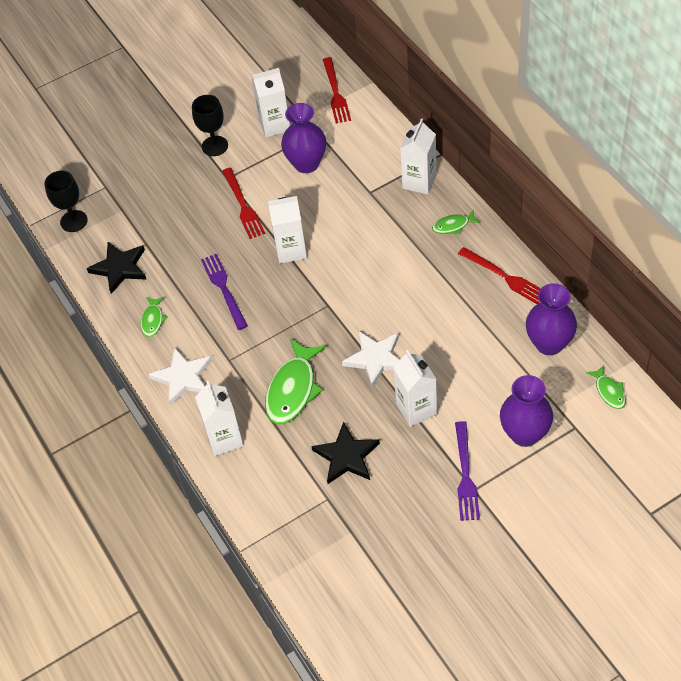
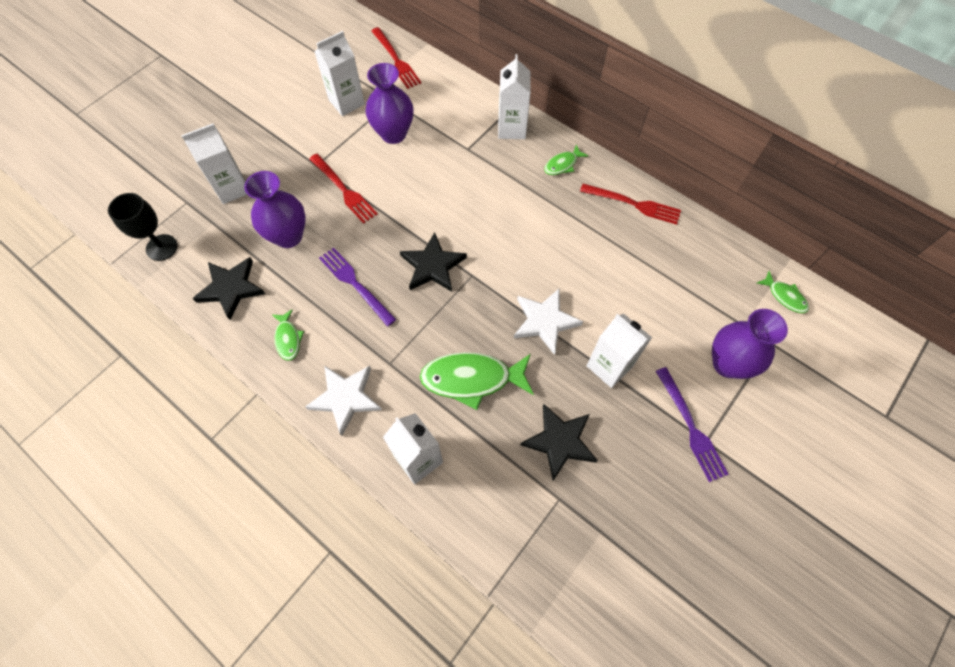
camera: 25 degrees left, 10 degrees up
(215, 146) = (292, 135): black goblet -> none
(291, 250) = (411, 226): white carton -> white carton (232, 188)
(293, 389) = (472, 379): green fish -> green fish turned 90 degrees clockwise
(296, 289) = (432, 266): none -> black star
(549, 343) = (706, 261): purple vase -> purple vase (288, 236)

